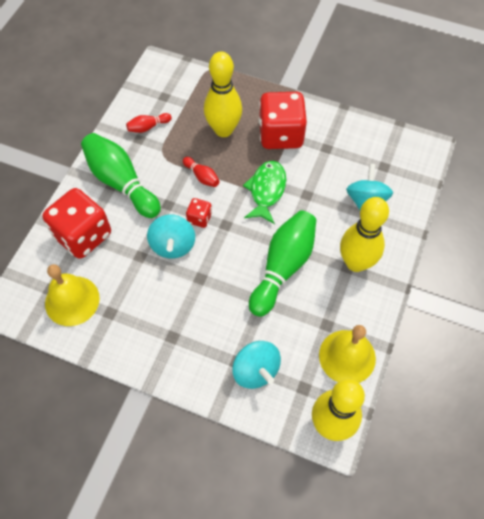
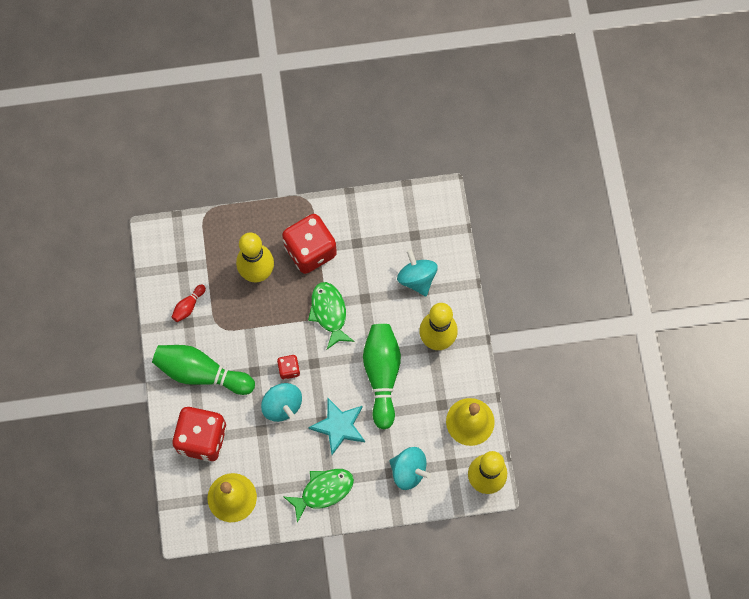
camera: 30 degrees left, 10 degrees up
(160, 342) = (323, 491): none -> green fish
(202, 176) = (266, 329): red bowling pin -> none
(213, 291) = (339, 426): none -> turquoise star

